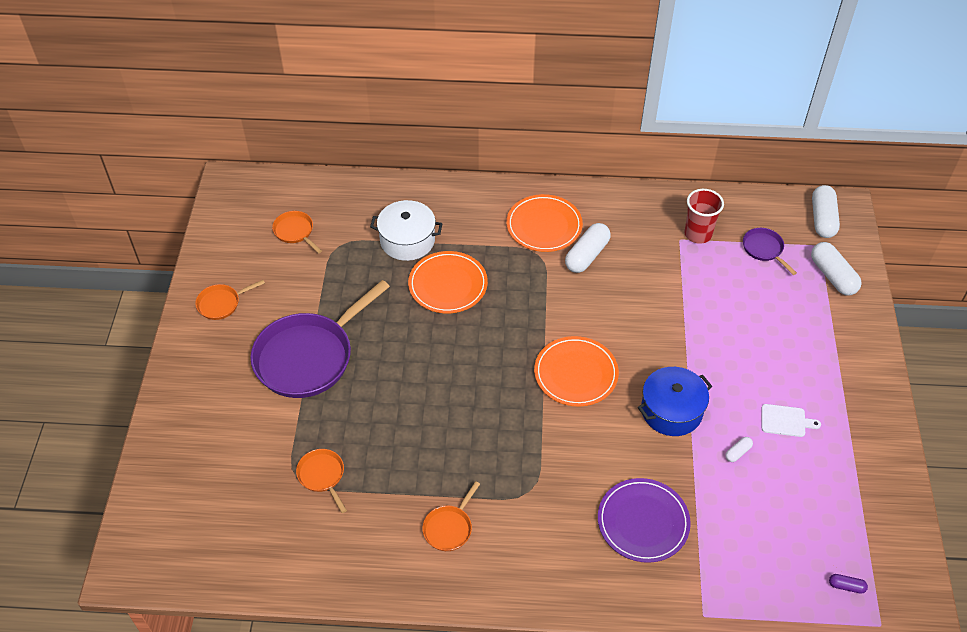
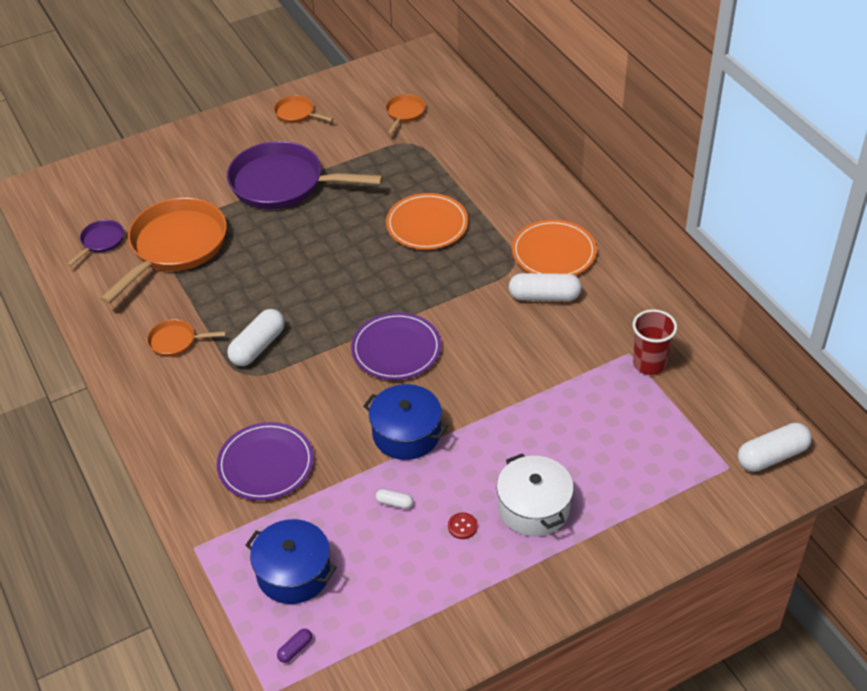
camera: 60 degrees right, 5 degrees down
(322, 476) = (175, 247): orange pan -> orange pan, size x2.23
(407, 240) = (454, 178): white pot -> white pot (534, 507)
(576, 373) = (396, 349): orange plate -> purple plate
(764, 249) = (679, 423): purple pan -> purple pan (101, 242)
(770, 553) = (294, 573): none -> blue pot
(785, 421) = (462, 526): white cutting board -> red button
(832, 276) = (694, 495): white capsule -> white capsule (258, 346)
(846, 586) = (295, 649): purple capsule -> purple capsule turned 60 degrees clockwise

